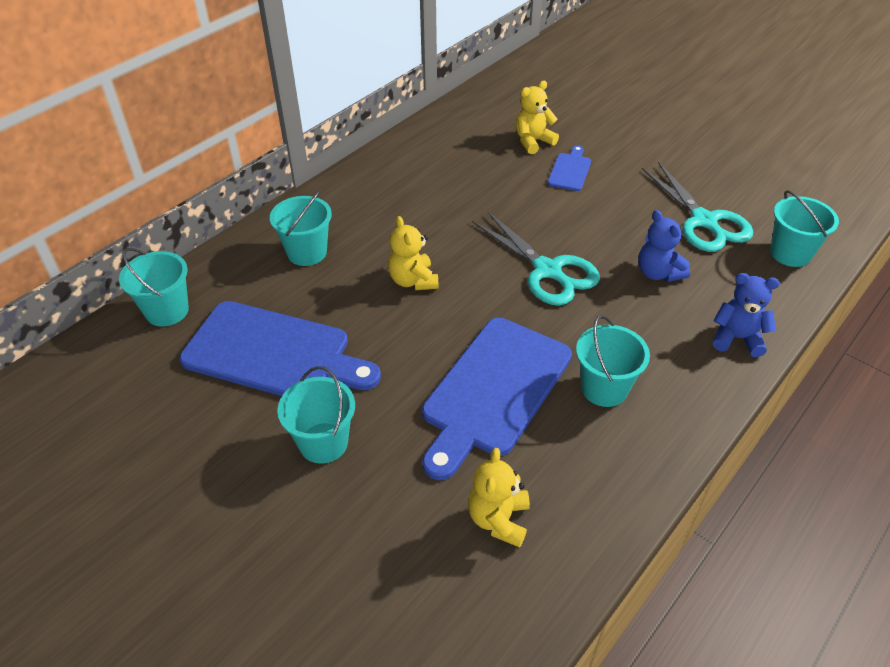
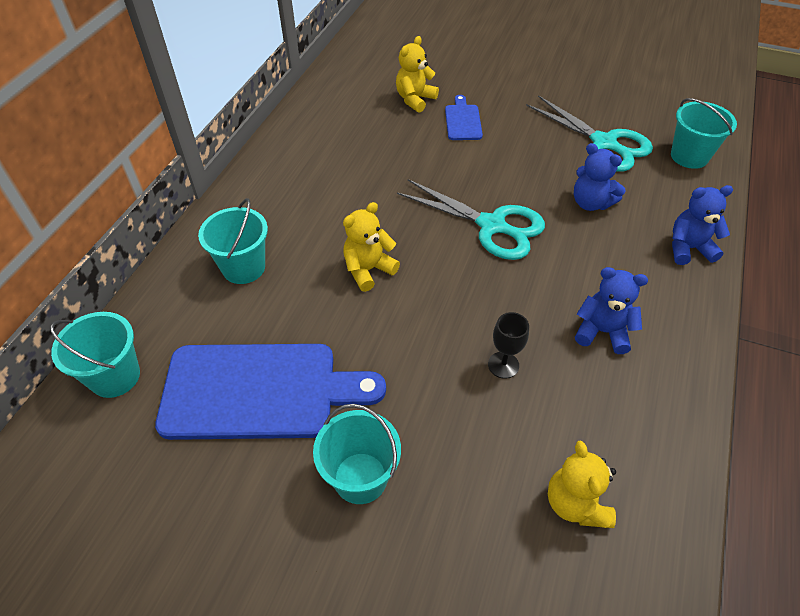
camera: 20 degrees left, 5 degrees up
(413, 280) = (368, 270): yellow teddy bear -> yellow teddy bear turned 90 degrees clockwise
(494, 390) = (503, 365): blue cutting board -> black goblet
(604, 388) = (602, 331): turquoise bucket -> blue teddy bear

